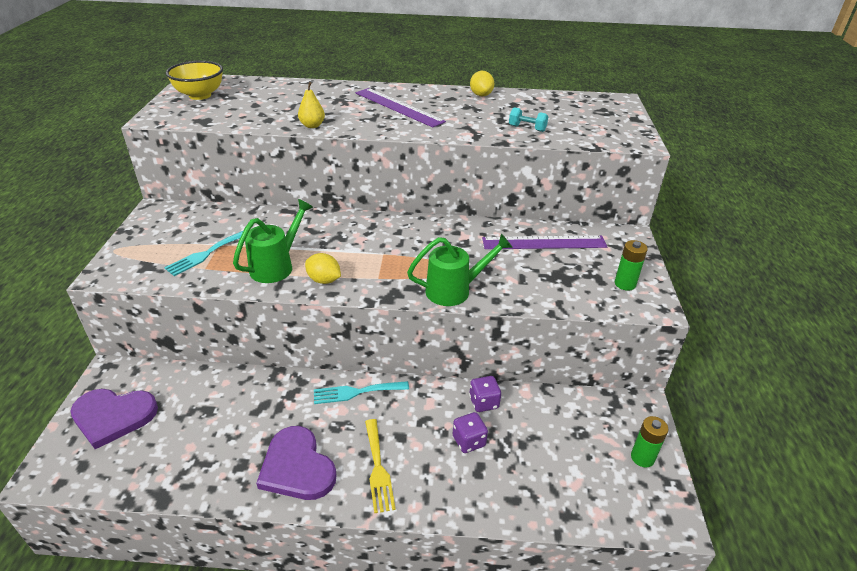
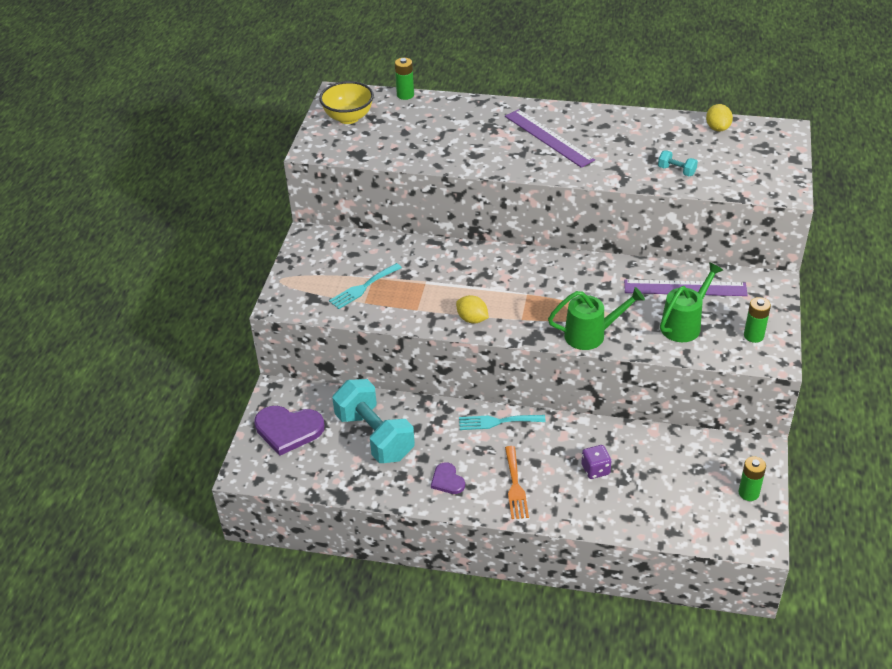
camera: 10 degrees right, 5 degrees up
(215, 417) = (375, 436): none -> turquoise dumbbell
(260, 80) = (405, 95): none -> green battery
(276, 266) = (428, 303): green watering can -> green watering can (684, 324)
(297, 467) = (447, 480): purple heart -> purple heart, size x0.54
(312, 125) = (463, 163): yellow pear -> none
(378, 468) = (515, 486): yellow fork -> orange fork
(481, 95) = (636, 121): yellow lemon -> yellow lemon (717, 128)
(484, 402) = (613, 438): purple dice -> none

